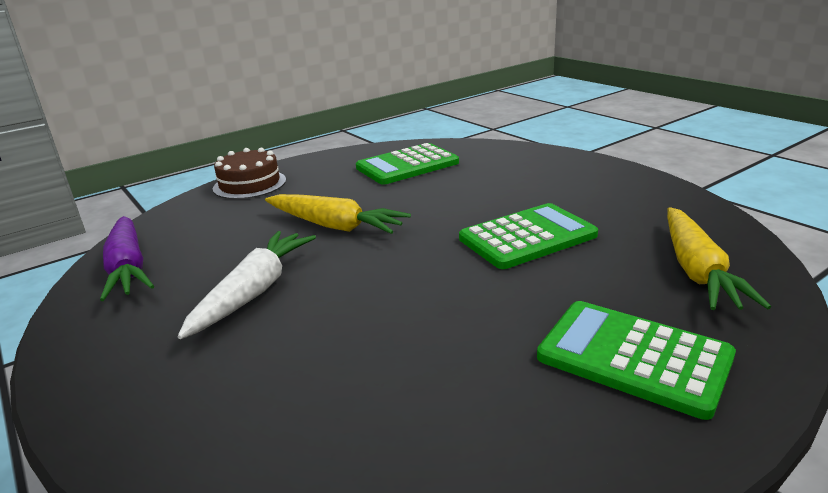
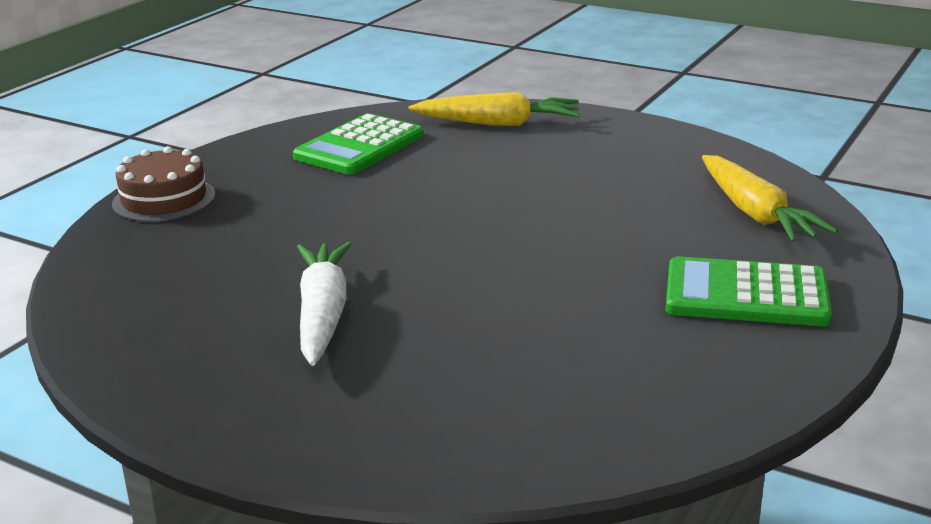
camera: 25 degrees left, 0 degrees up
(128, 268) = (123, 322): purple carrot -> none
(335, 226) = (342, 231): yellow carrot -> yellow carrot (498, 123)
(527, 237) = (574, 208): green calculator -> none

